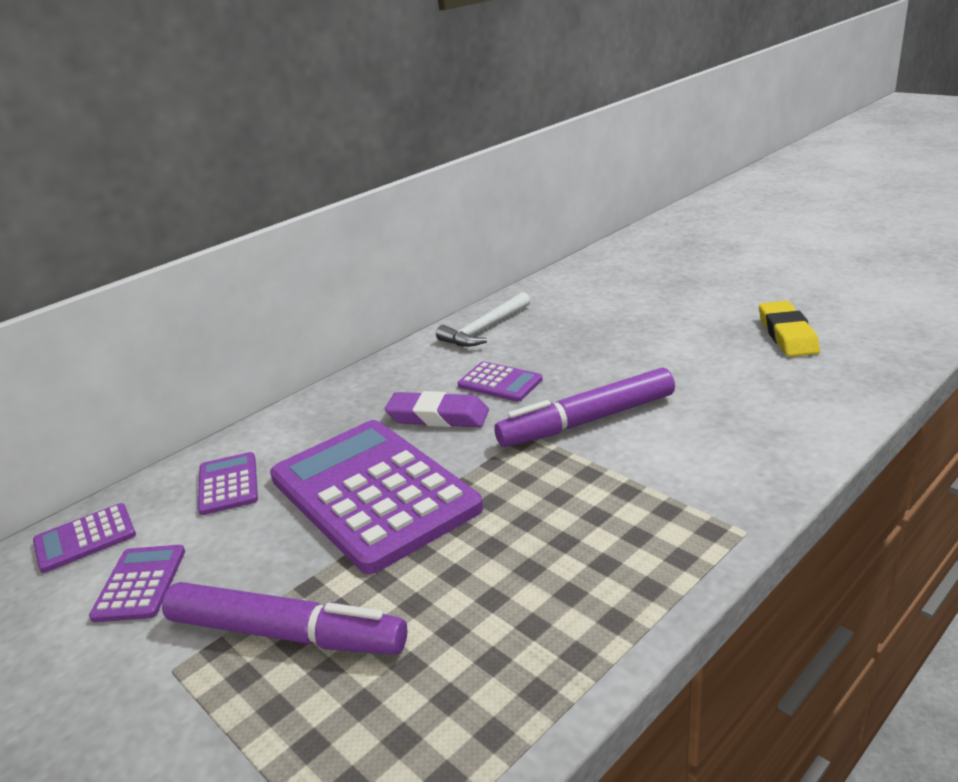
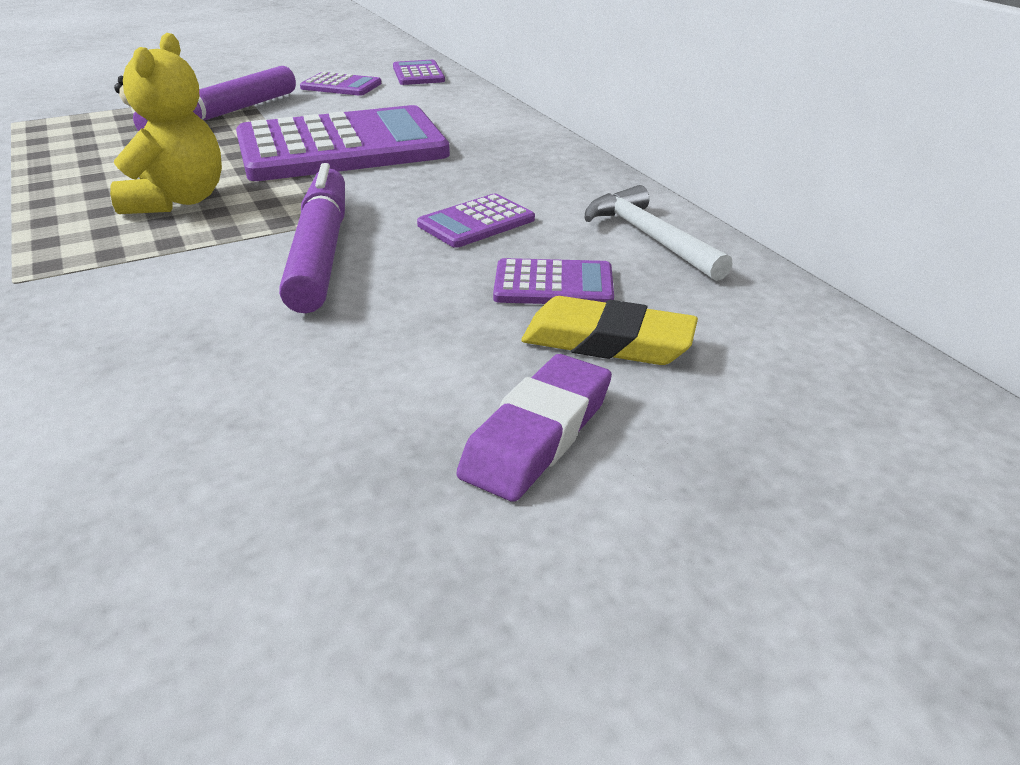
camera: 105 degrees right, 5 degrees up
(228, 484) = (432, 107): purple calculator -> purple calculator (553, 284)
(438, 416) = (439, 183): purple eraser -> purple eraser (537, 435)
(552, 528) = (177, 201): none -> yellow teddy bear
(787, 334) = (339, 516): yellow eraser -> yellow eraser (607, 341)

